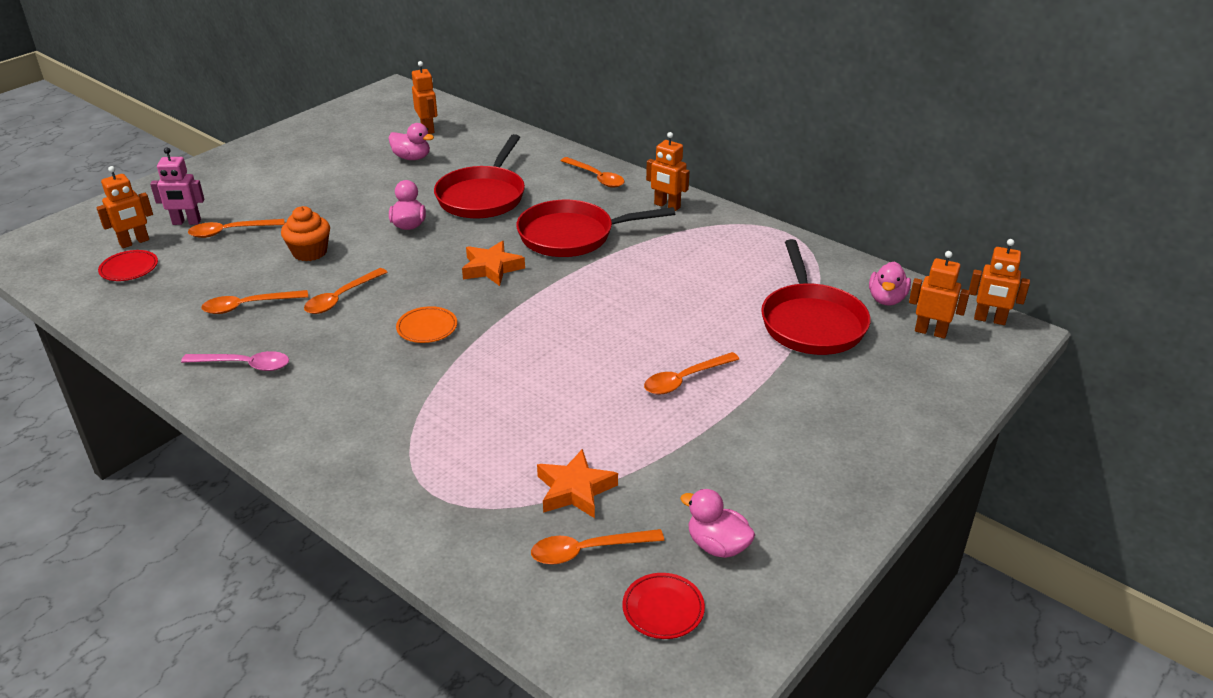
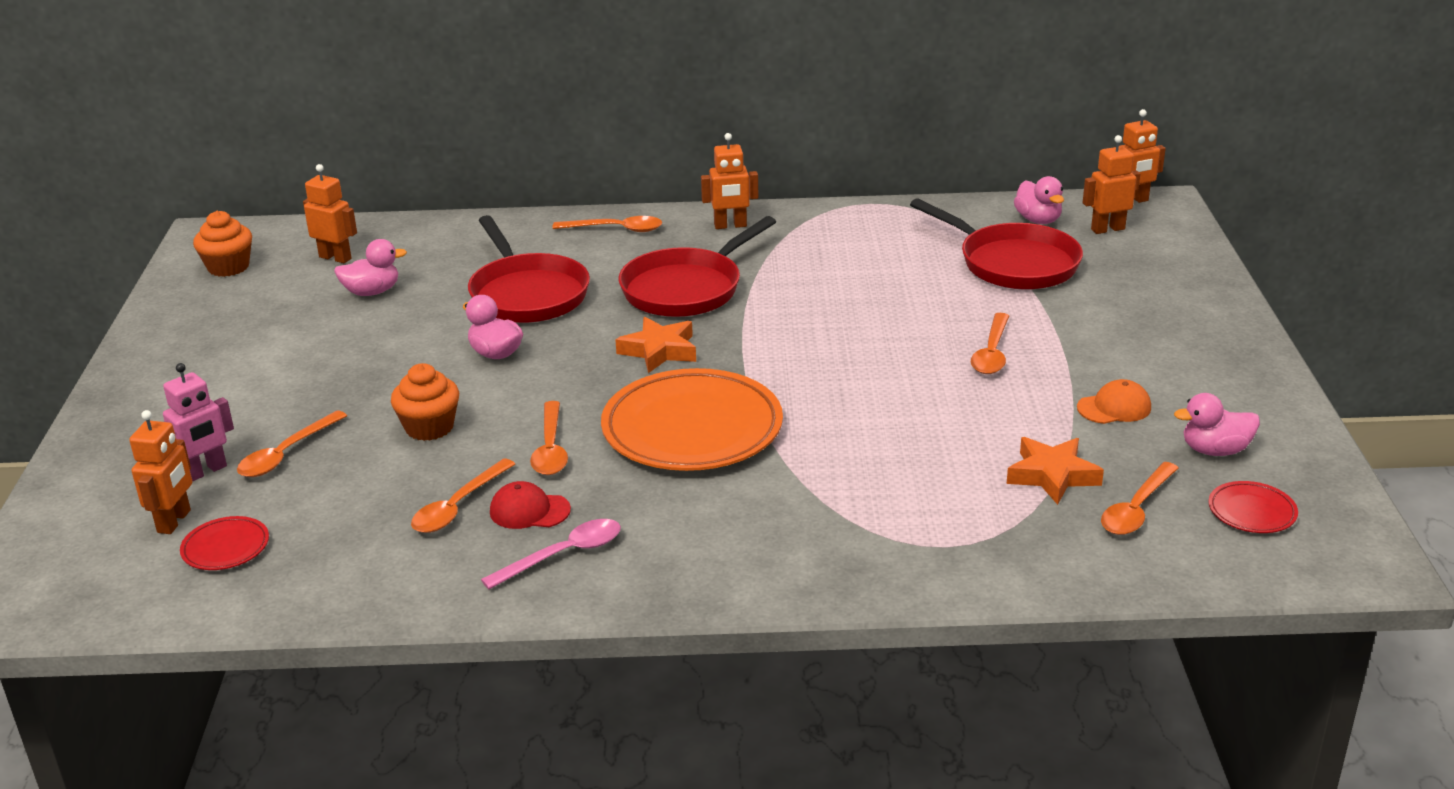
camera: 40 degrees left, 5 degrees down
(272, 329) = (529, 511): none -> red cap
(373, 112) = (228, 267): none -> orange cupcake
(427, 328) = (692, 429): orange plate -> orange plate, size x2.30
(700, 468) = (1114, 407): none -> orange cap

